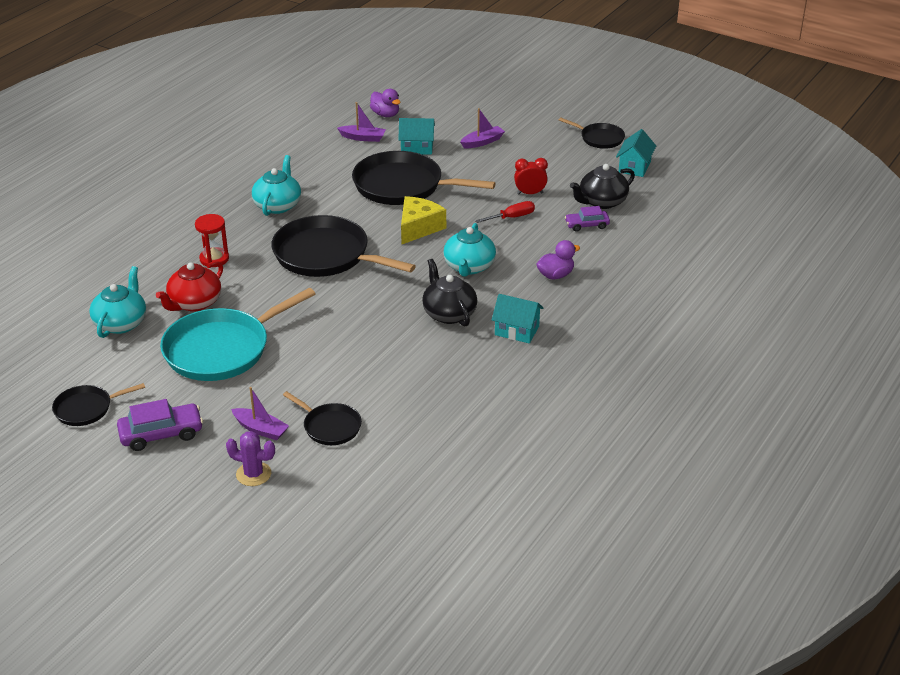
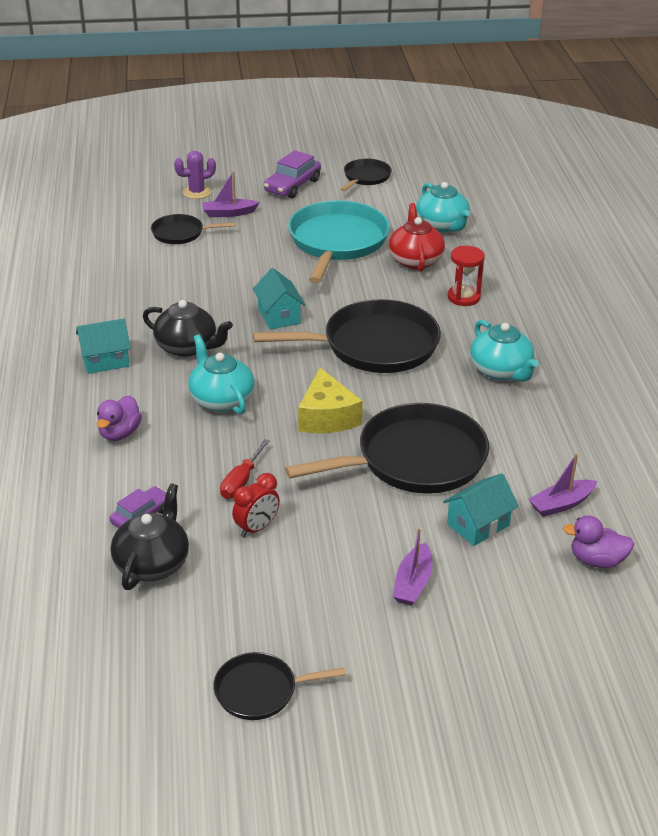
camera: 140 degrees right, 0 degrees up
(634, 167) = (158, 656): turquoise house -> turquoise house (279, 316)

